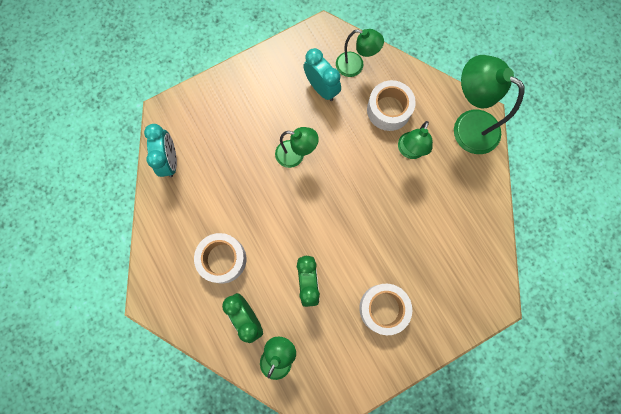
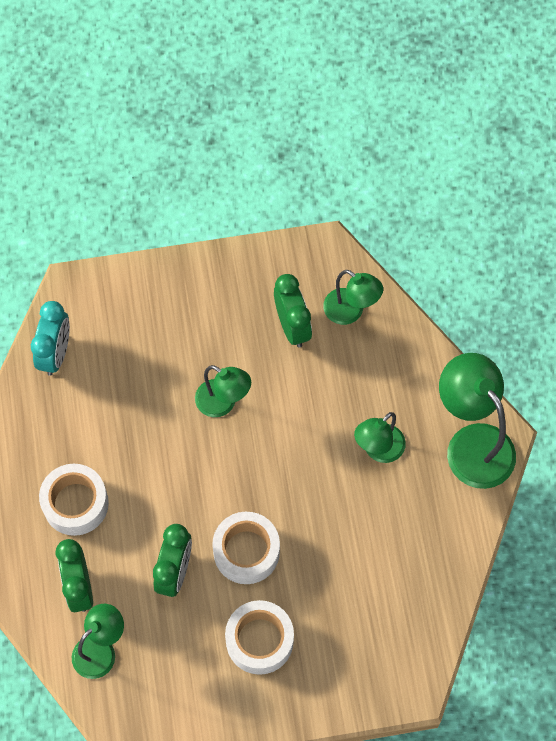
camera: 20 degrees right, 10 degrees down
(321, 88) = (292, 326): turquoise clock -> green clock
(389, 110) = (372, 385): white tape -> white tape (246, 551)

